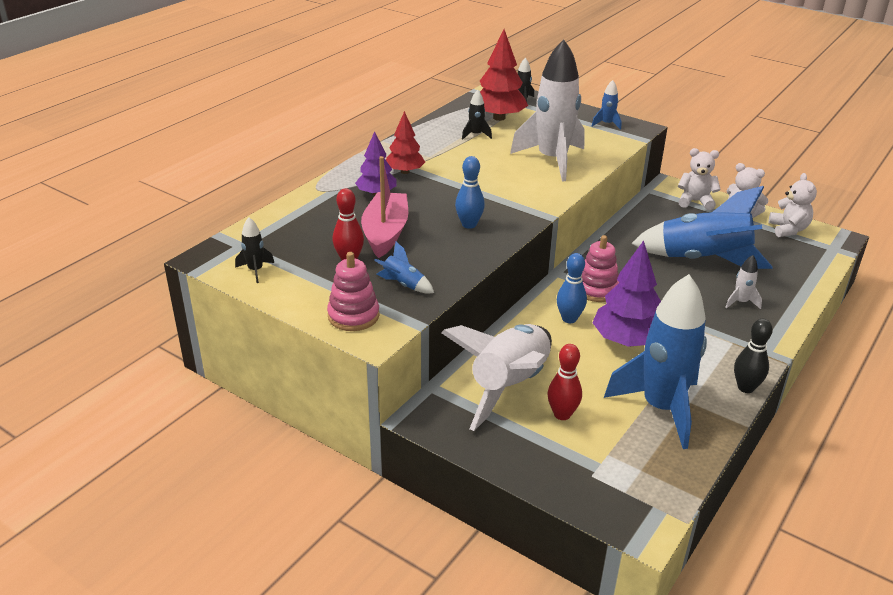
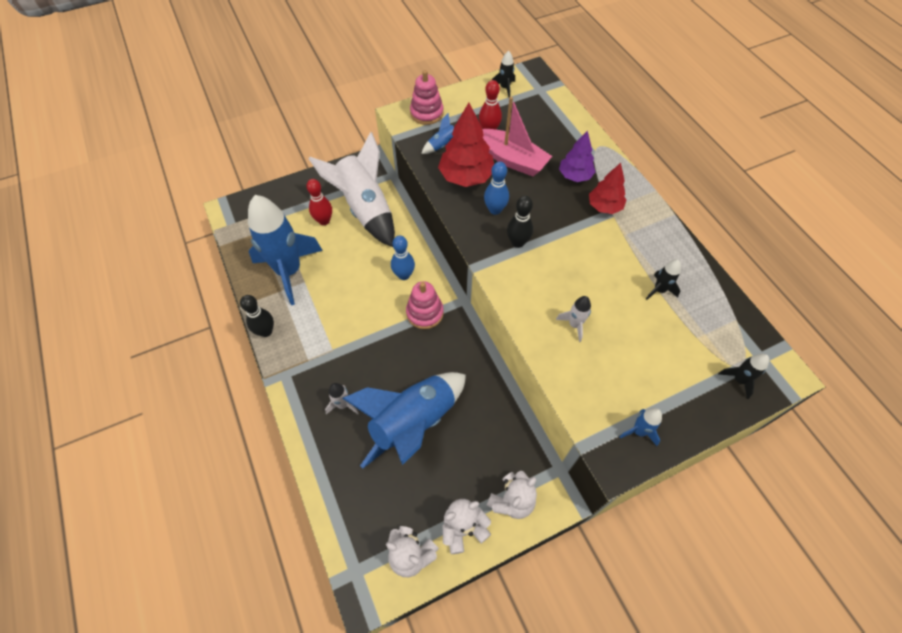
camera: 120 degrees right, 25 degrees up
(497, 203) = (517, 242): none -> black bowling pin
(499, 118) = (695, 331): red tree -> red tree (466, 177)
(552, 160) = (574, 325): white rocket -> white rocket, size x0.41
(626, 341) = (358, 294): purple tree -> none

